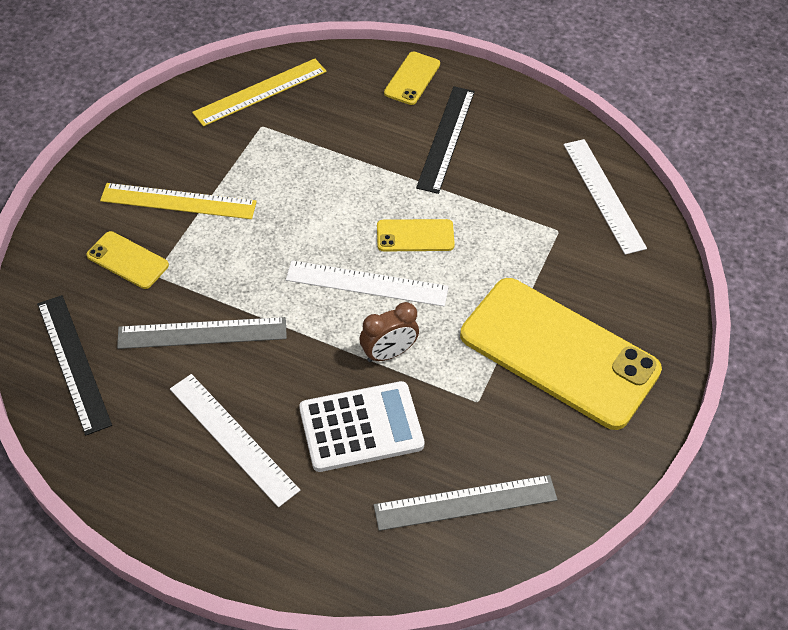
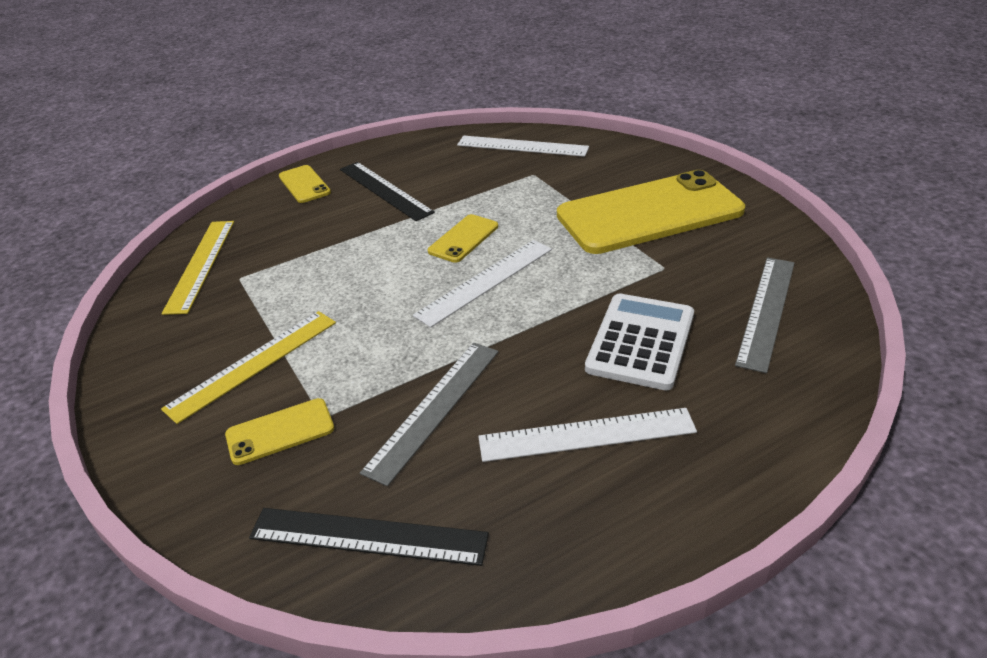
camera: 50 degrees left, 15 degrees down
(388, 353) = (572, 296): brown clock -> none

